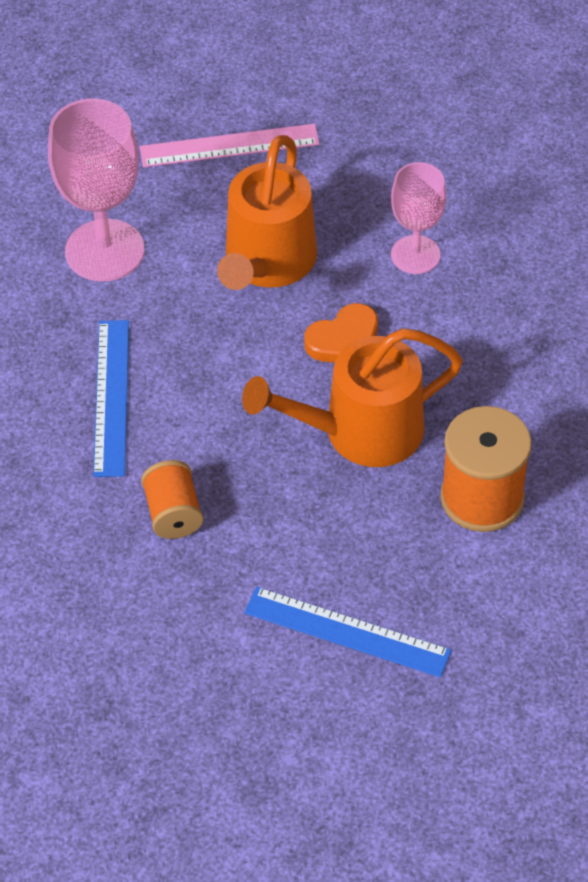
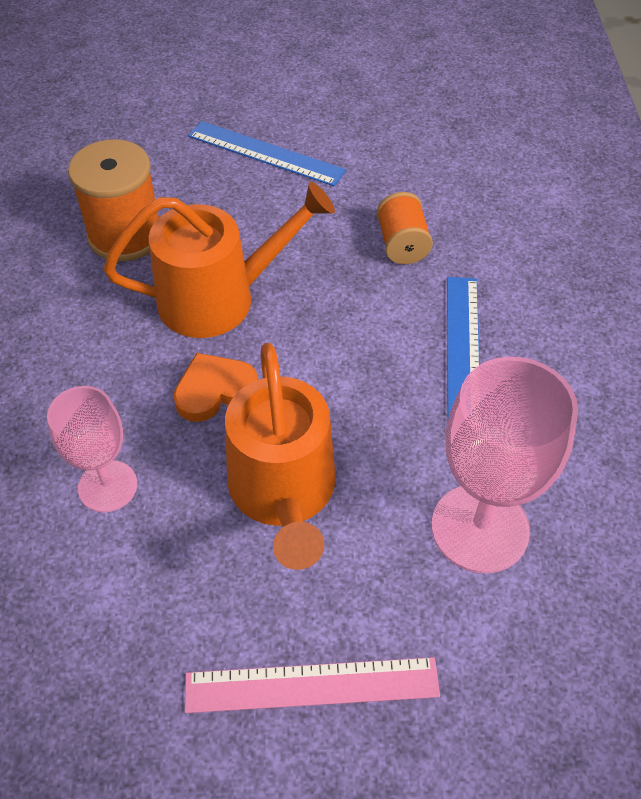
camera: 175 degrees left, 0 degrees up
(267, 263) = (283, 492): orange watering can -> orange watering can turned 150 degrees clockwise

